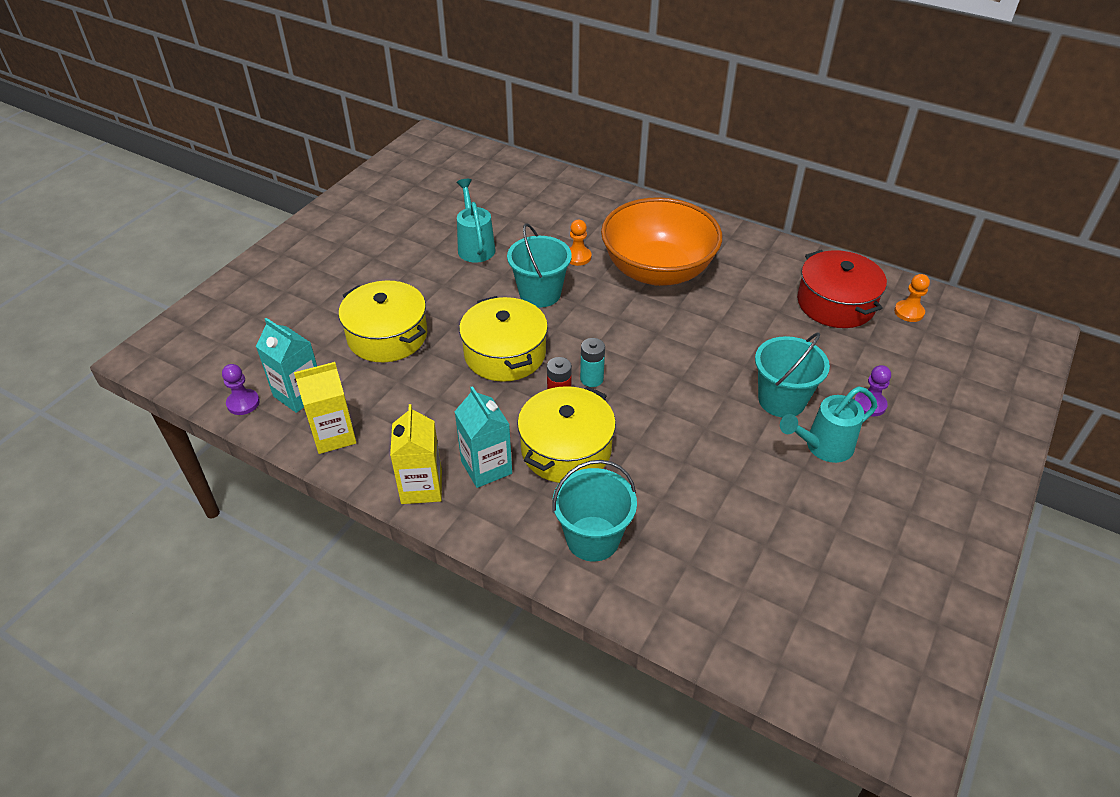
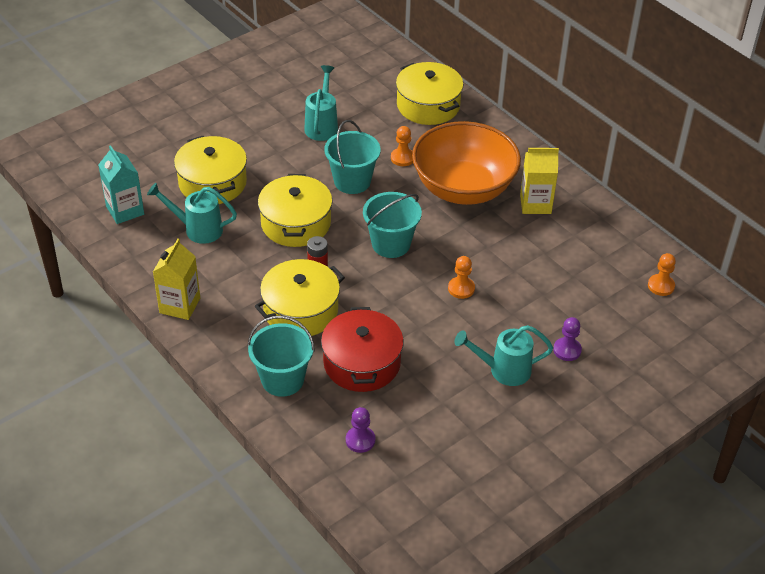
camera: 20 degrees right, 0 degrees up
(243, 403) = (82, 205): purple pawn -> purple pawn (360, 440)
(334, 435) = (136, 249): yellow carton -> yellow carton (535, 204)
(397, 391) = (198, 229): none -> turquoise watering can
(486, 467) = (234, 306): turquoise carton -> none
(572, 201) = (428, 105): none -> yellow pot
(591, 379) = (352, 263): turquoise battery -> none
(721, 372) = (461, 288): none -> orange pawn
(781, 400) = (495, 325): turquoise bucket -> turquoise bucket (391, 244)
(835, 303) = (600, 260): red pot -> red pot (362, 363)

